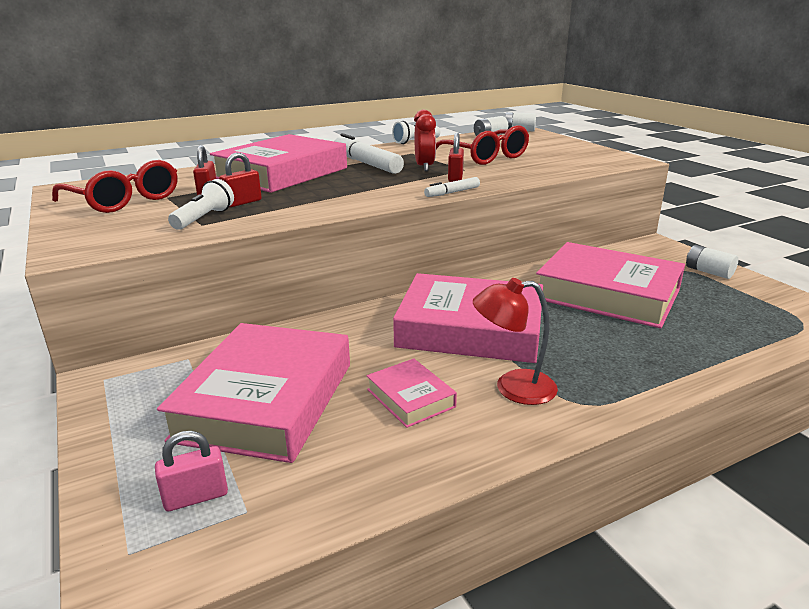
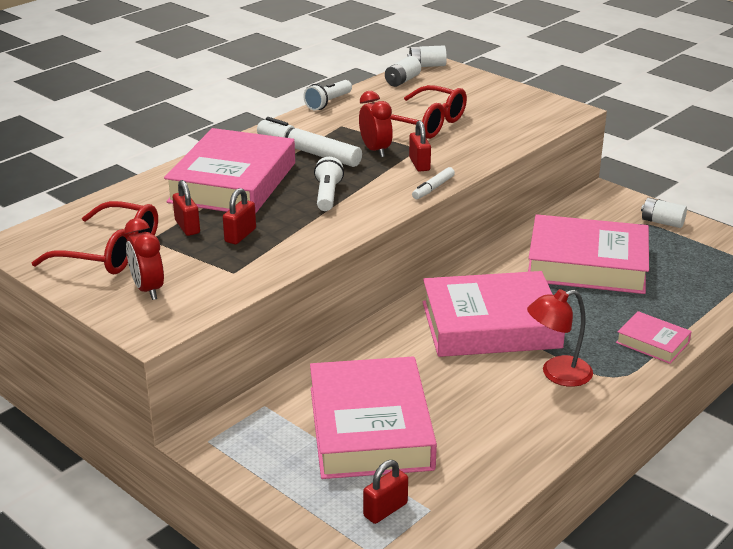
camera: 20 degrees left, 5 degrees up
(113, 226) = (148, 289): none -> red clock
(196, 497) = (385, 510): pink padlock -> red padlock
(204, 218) = (227, 264): white flashlight -> white flashlight (327, 195)
(410, 398) = (484, 400): pink book -> pink book (652, 342)

